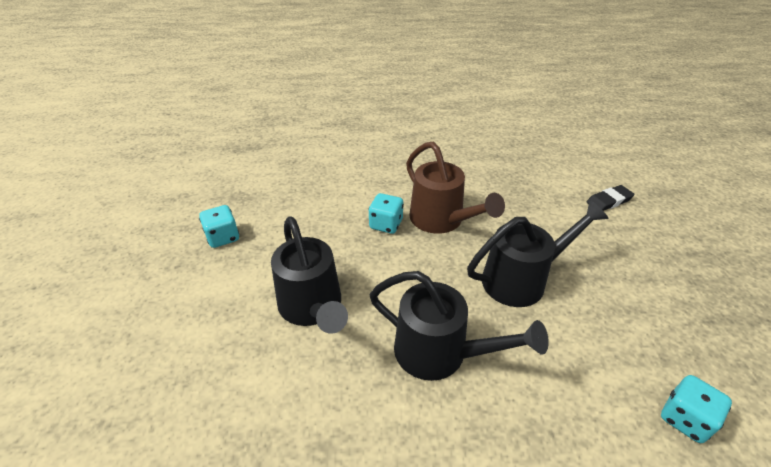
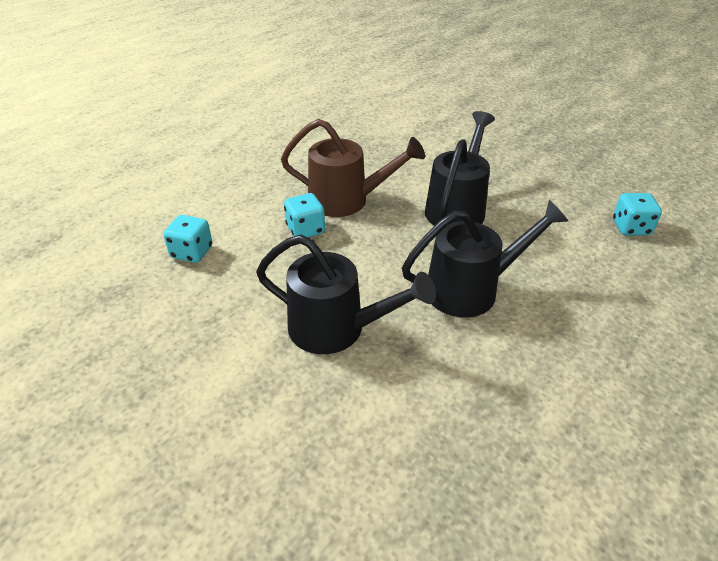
camera: 45 degrees left, 0 degrees up
(223, 237) = (155, 337): turquoise dice -> turquoise dice (192, 252)
(608, 201) = (443, 123): black eraser -> none

